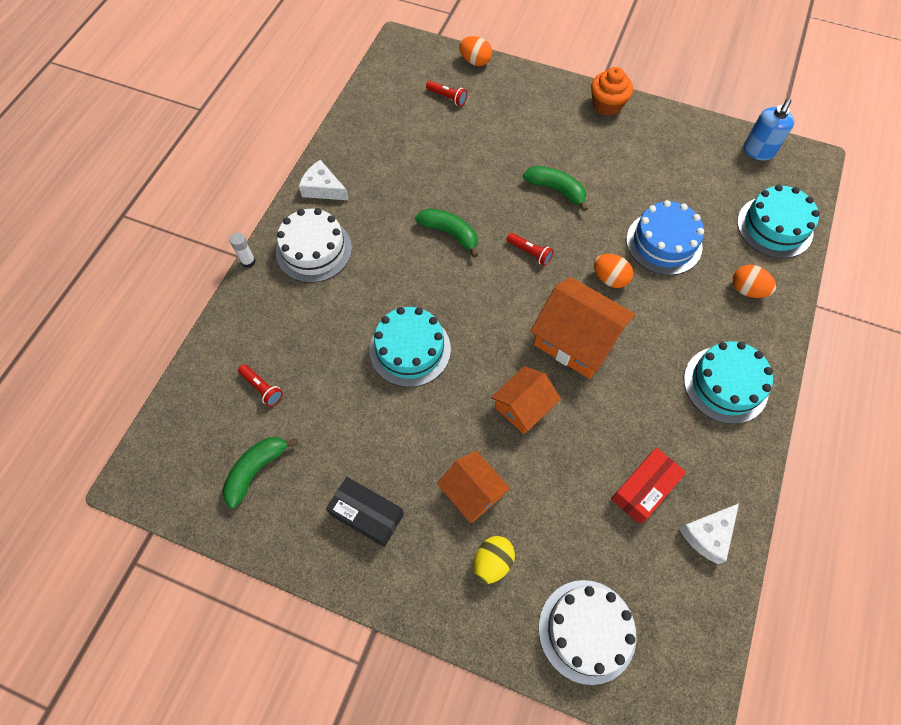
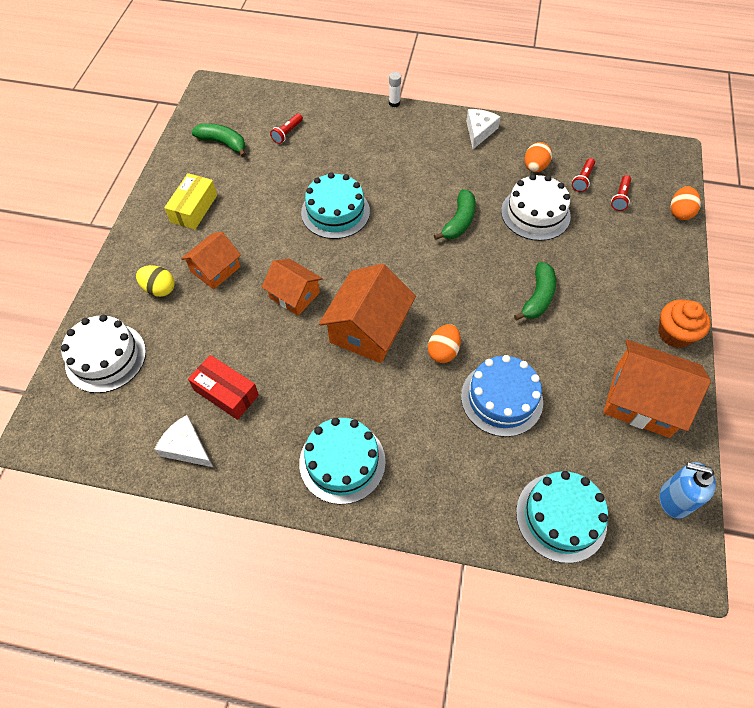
camera: 80 degrees right, 5 degrees down
(314, 250) = (415, 137): white cake -> white cake (535, 213)
(367, 514) = (194, 208): black box -> yellow box
(530, 253) = (455, 283): red flashlight -> red flashlight (582, 179)
(670, 145) = (642, 400): none -> orange house
(747, 290) = (463, 484): orange egg -> orange egg (535, 167)

